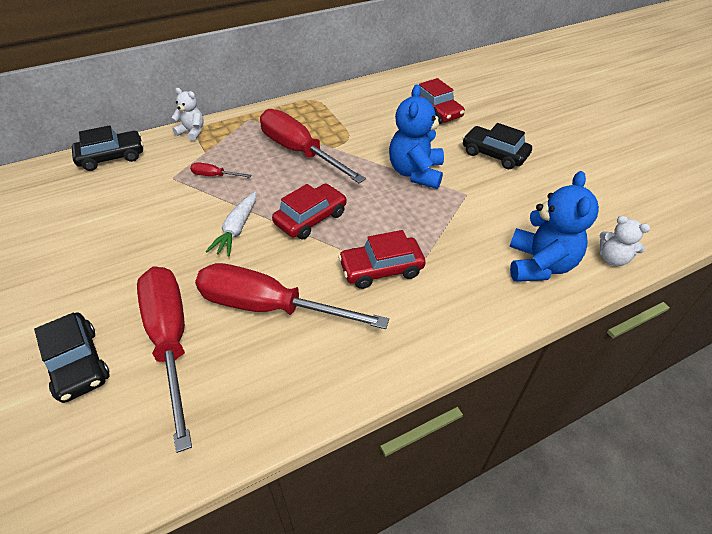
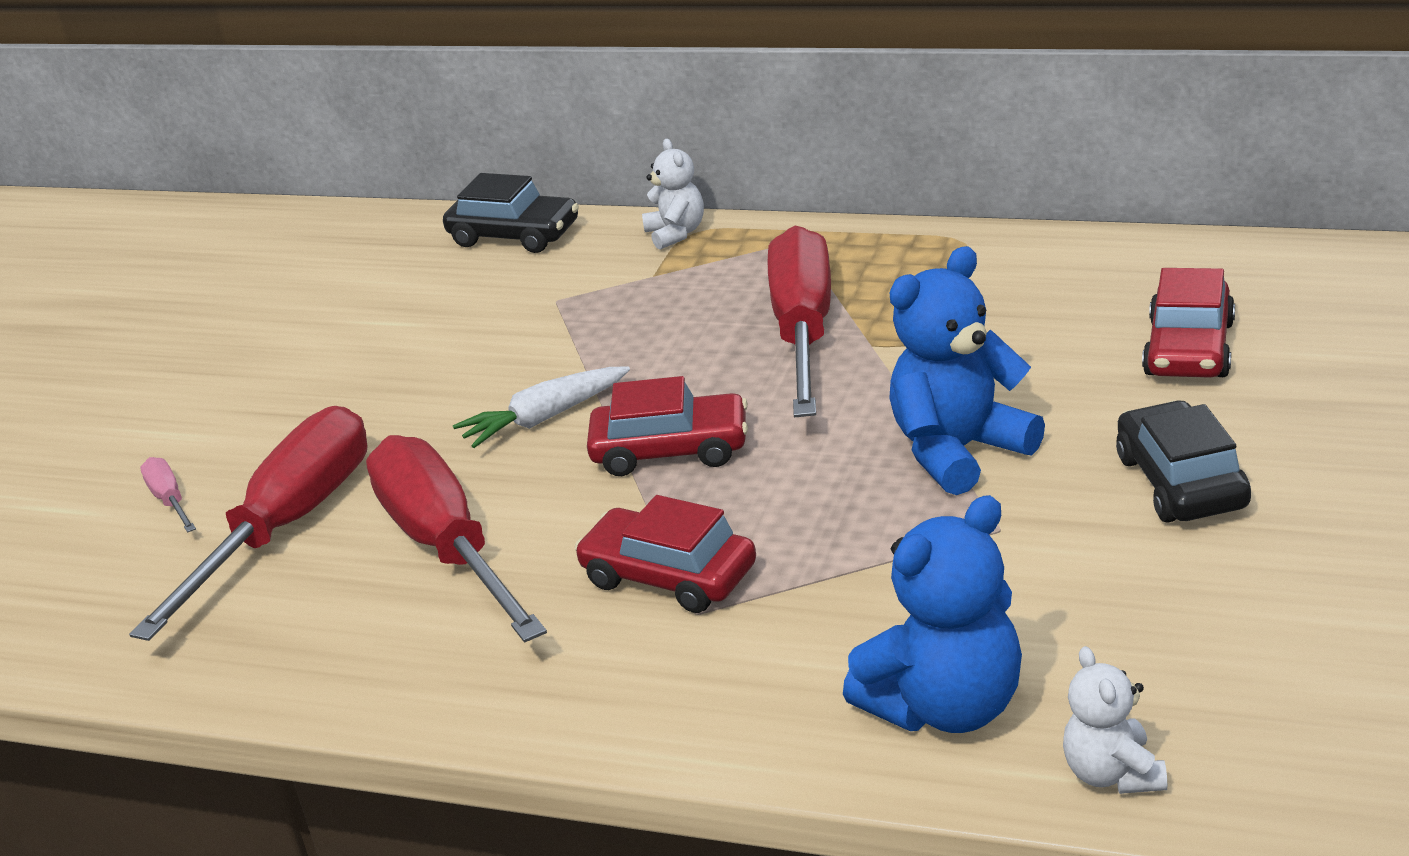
camera: 50 degrees right, 15 degrees down
(77, 363) = (169, 500): black car -> pink screwdriver
(214, 176) = (618, 321): red screwdriver -> none

